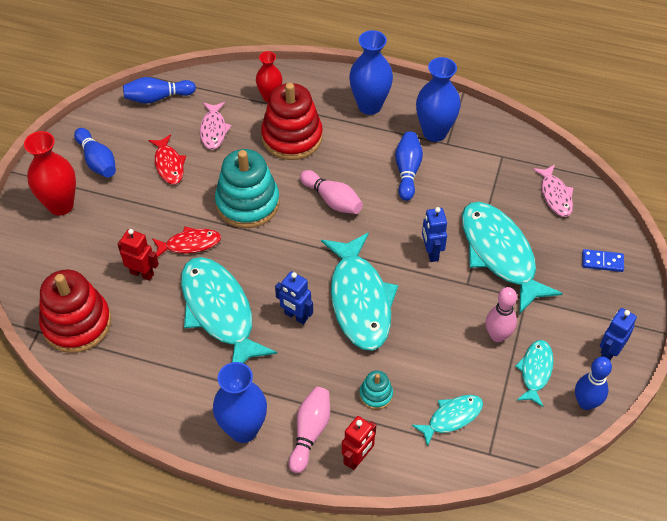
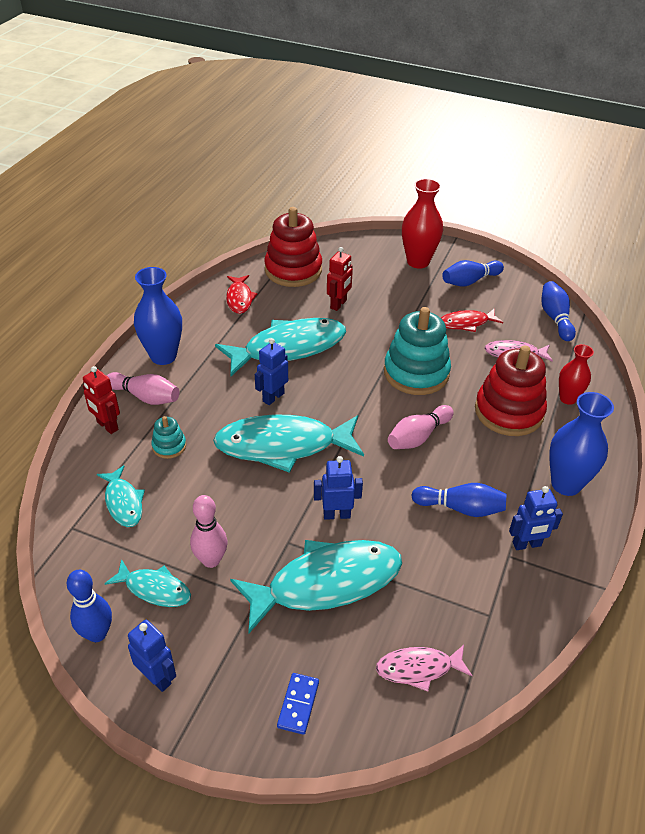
camera: 95 degrees right, 10 degrees down
(190, 244) = (368, 333): red fish -> red fish (239, 298)
(434, 132) = (527, 544): blue vase -> blue robot

